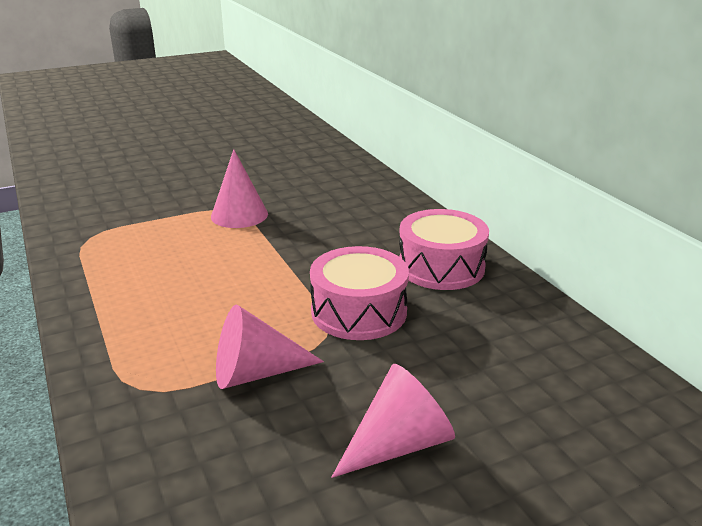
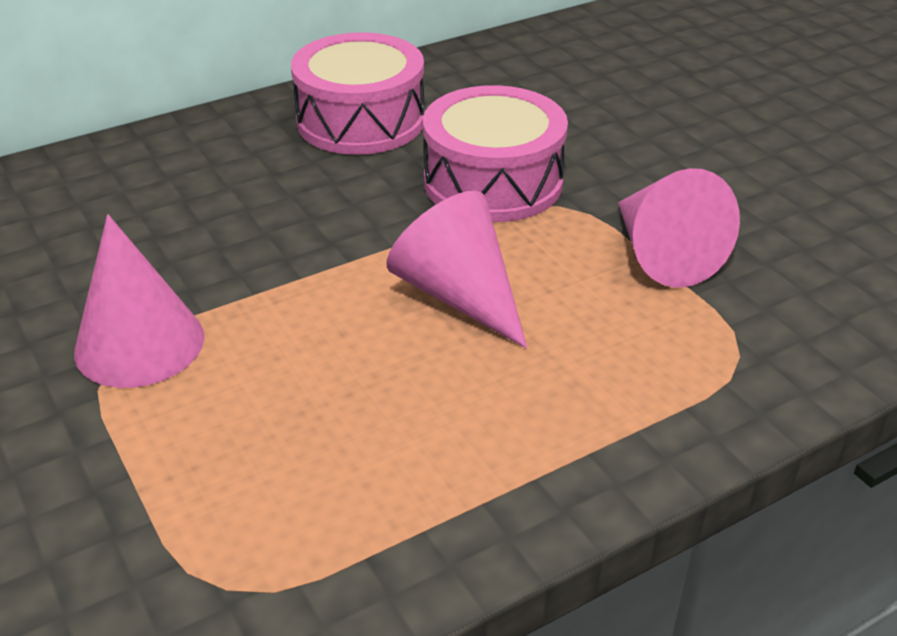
camera: 95 degrees left, 10 degrees up
(399, 444) = (740, 148): pink cone -> pink cone (458, 295)

